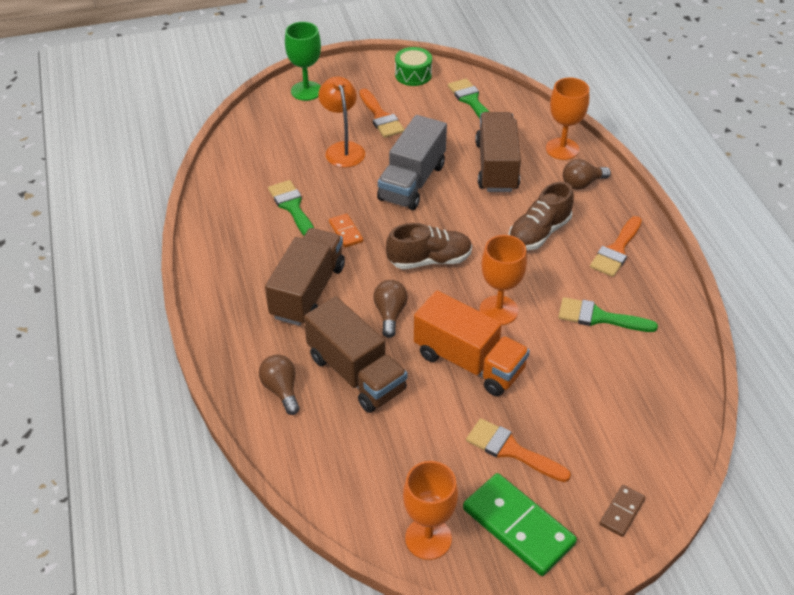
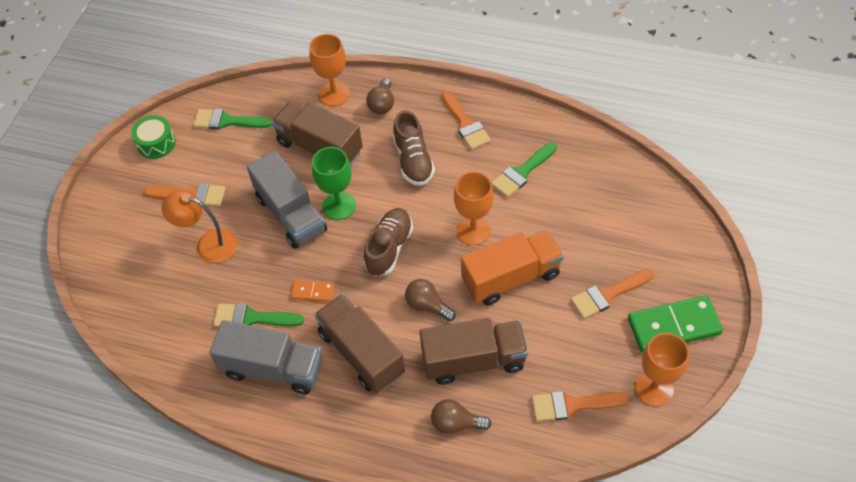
camera: 55 degrees left, 10 degrees up
(254, 242) = (273, 368): none -> grey truck
(306, 91) = (105, 234): green goblet -> green goblet (339, 206)
(360, 473) = (571, 405): none -> orange brush
(622, 512) = (695, 258): brown domino -> none

